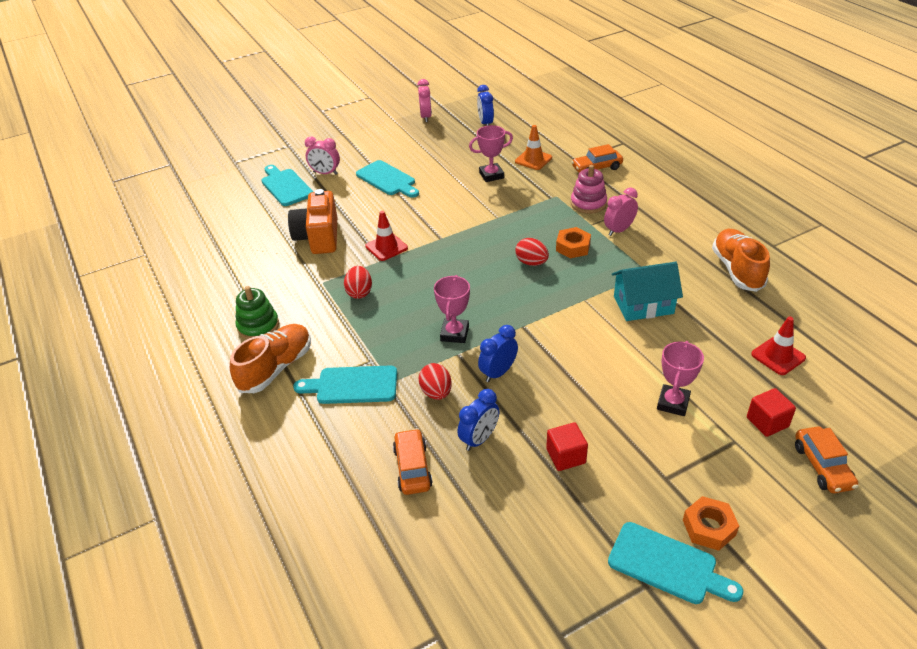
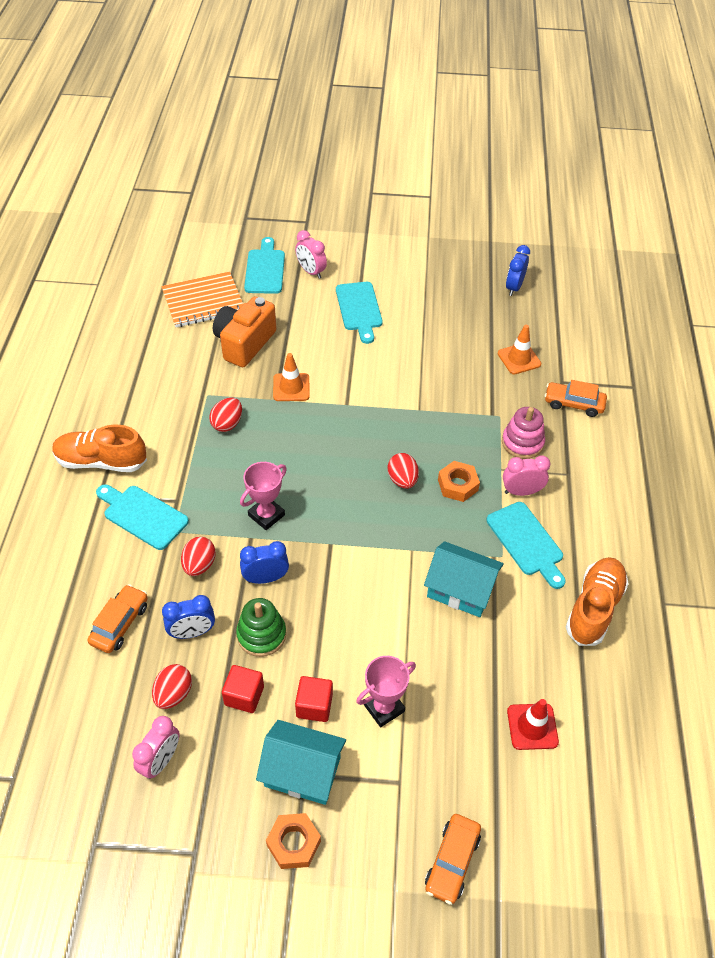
camera: 30 degrees right, 10 degrees up
(254, 226) = (203, 301): none -> orange notebook
(258, 326) = (122, 411): green stacking toy -> green stacking toy (261, 635)
(276, 368) = (101, 461): orange shoe -> orange shoe turned 150 degrees counterclockwise
(386, 247) = (291, 387): red traffic cone -> orange traffic cone
(426, 117) = (462, 249): pink clock -> pink clock (161, 760)
(491, 175) = (460, 356): pink trophy -> none
(509, 488) = (174, 694): none -> red egg
(663, 478) = (302, 772): none -> turquoise house
(667, 565) = (228, 850): turquoise cutting board -> turquoise cutting board (526, 542)
(767, 422) = (448, 785): red cube -> red cube (314, 705)

